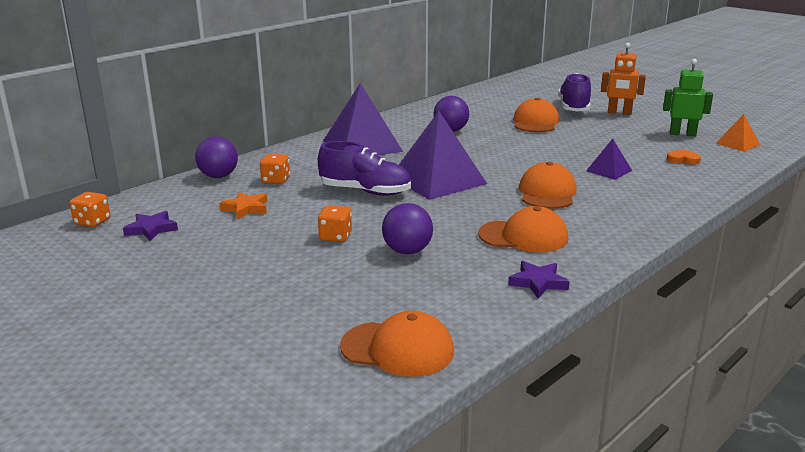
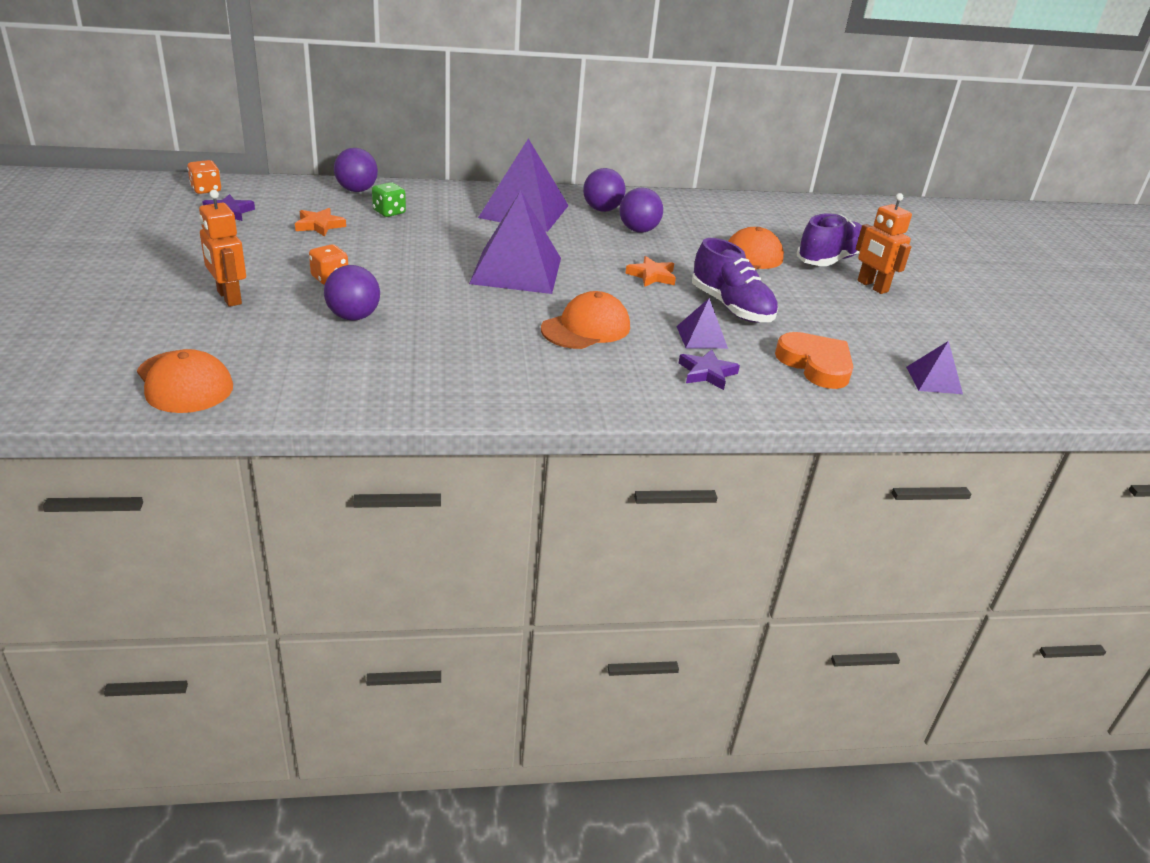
camera: 35 degrees right, 10 degrees up
(276, 180) = (389, 212): orange dice -> green dice
(294, 282) = (229, 298): none -> orange robot
(365, 191) = (434, 253): purple shoe -> purple shoe (731, 307)
(405, 127) = (602, 210): none -> purple ball
(514, 151) = (652, 276): none -> orange star
(523, 236) = (470, 353): orange cap -> none
(538, 282) = (390, 395): purple star -> purple star (707, 373)
(682, 134) = (890, 340): green robot -> none
(683, 160) = (816, 365): orange heart -> orange heart, size x1.94
(738, 144) = (934, 380): orange pyramid -> purple pyramid

